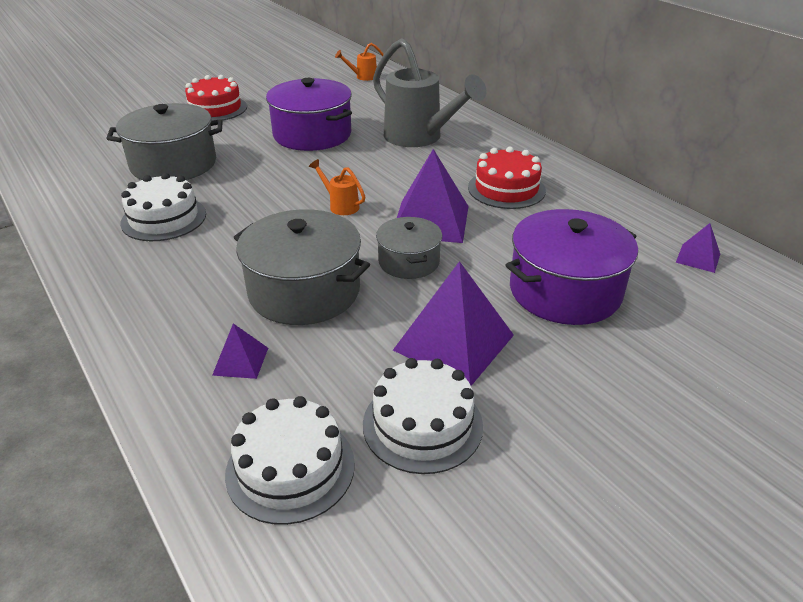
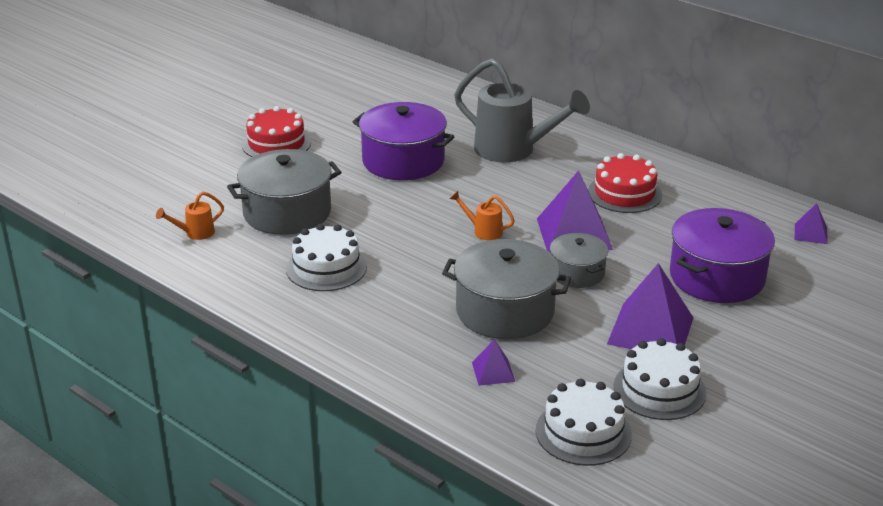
camera: 15 degrees left, 5 degrees down
(363, 77) = (407, 84): orange watering can -> orange watering can (195, 233)

